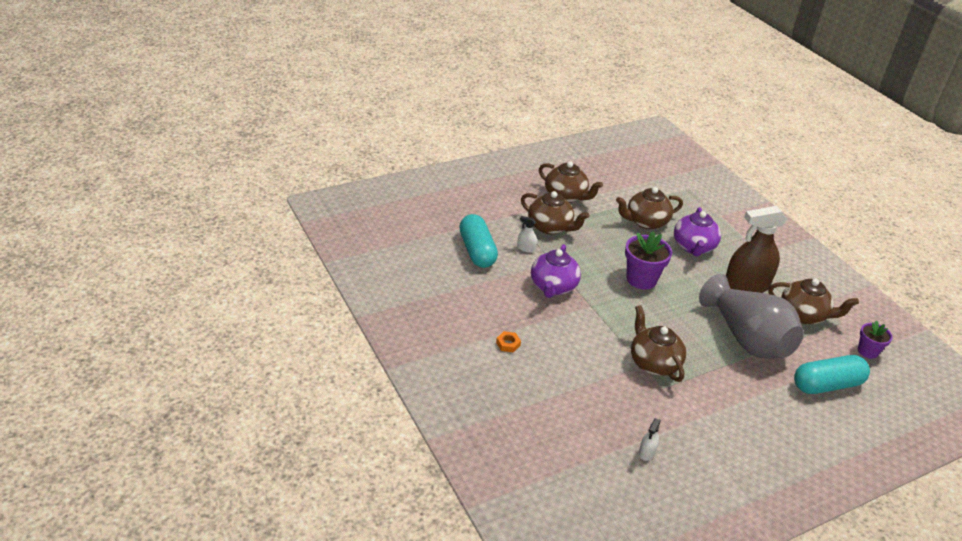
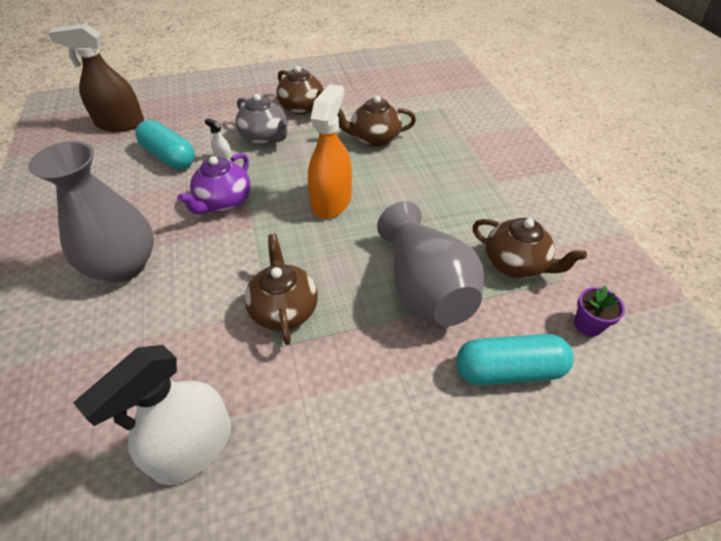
camera: 15 degrees right, 10 degrees up
(477, 251) = (169, 156): turquoise capsule -> turquoise capsule turned 45 degrees counterclockwise
(508, 344) = (123, 265): orange nut -> grey vase
(550, 227) = (265, 137): brown teapot -> grey teapot
(641, 279) = (331, 201): purple flower pot -> orange spray bottle
(647, 452) = (193, 447): white spray bottle -> white spray bottle, size x2.48
(693, 247) = (414, 169): purple teapot -> none
(746, 286) = (456, 220): brown spray bottle -> brown spray bottle (120, 124)

